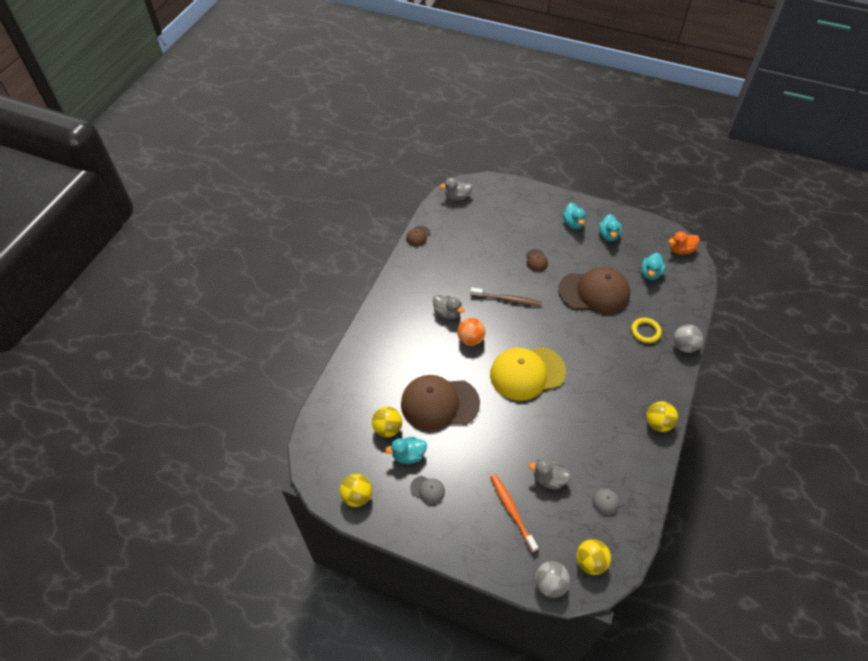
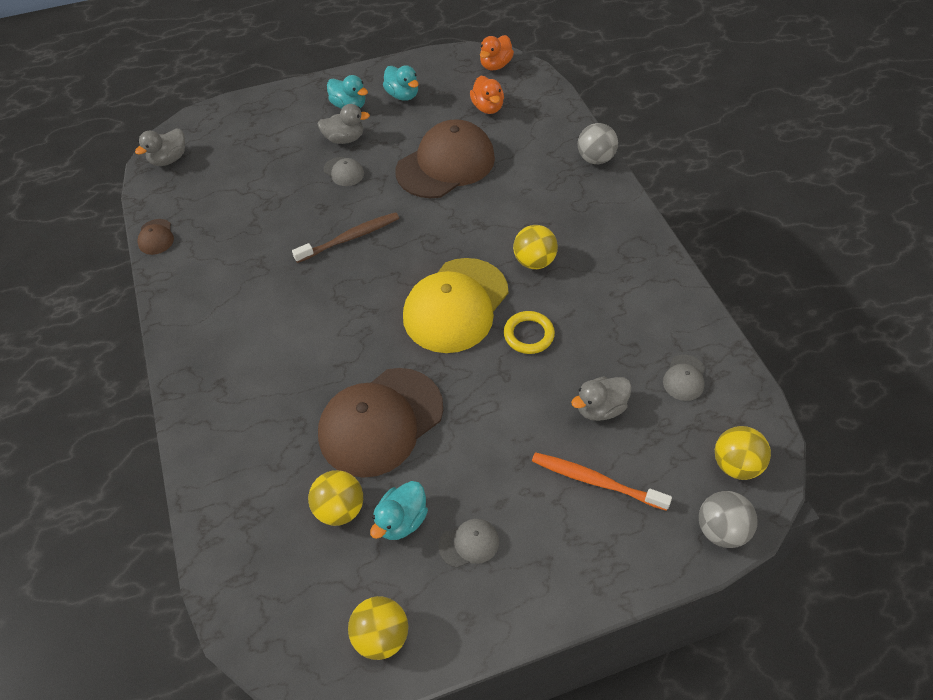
camera: 40 degrees left, 0 degrees up
(447, 313) = (286, 304): grey duck -> grey duck (344, 139)
(470, 339) = (347, 315): orange ball -> none
(536, 260) = (344, 172): brown cap -> grey cap
(645, 331) = (542, 170): yellow ring -> yellow ring (528, 335)
(650, 273) = (487, 107): turquoise duck -> orange duck
(658, 423) = (650, 256): yellow ball -> yellow ball (534, 261)

